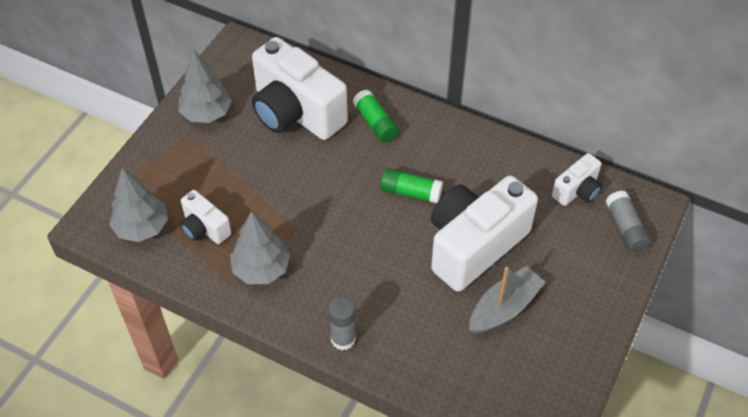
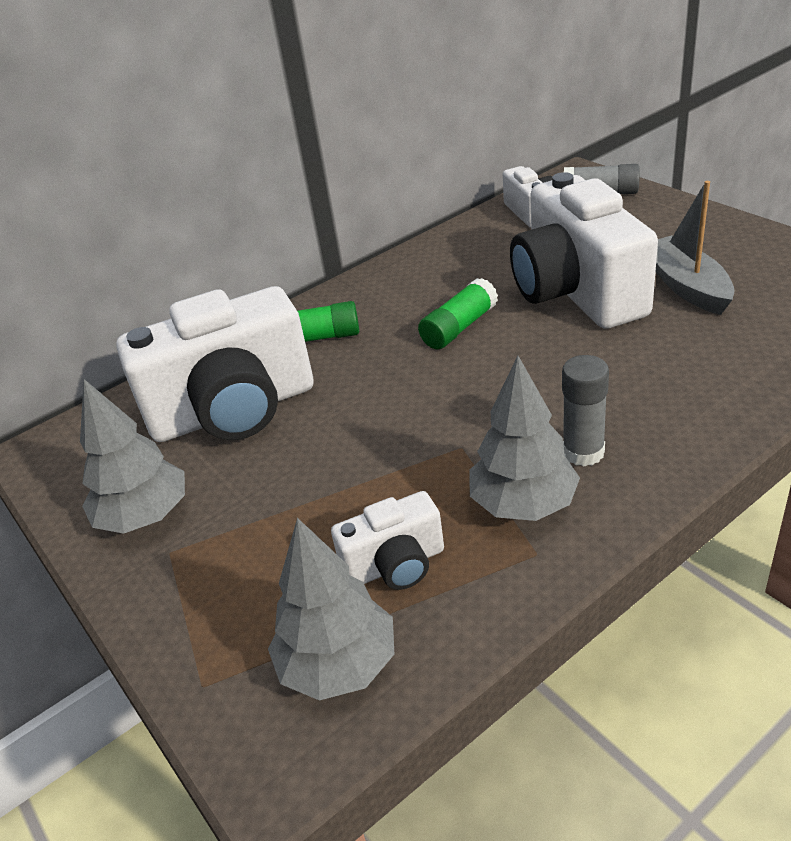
camera: 60 degrees left, 15 degrees down
(343, 339) = (698, 434): grey glue stick -> grey glue stick (583, 452)

